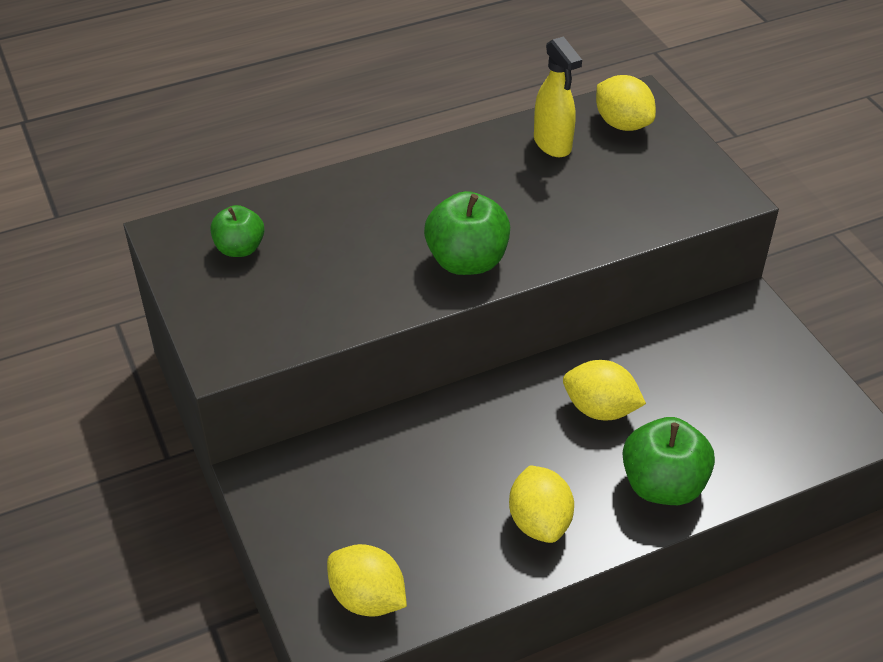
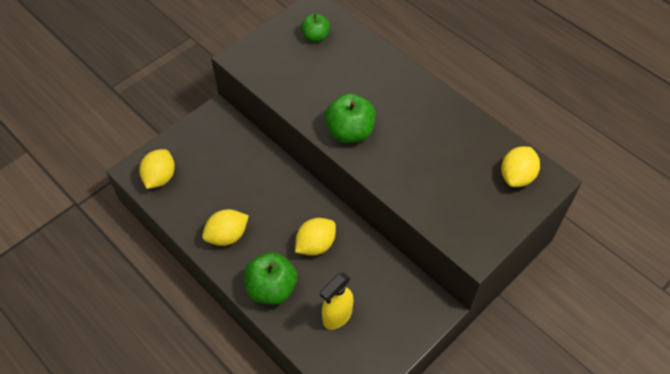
camera: 70 degrees right, 10 degrees up
(553, 144) = (474, 145): yellow spray bottle -> yellow spray bottle (337, 316)
(600, 409) = (315, 245): yellow lemon -> yellow lemon turned 45 degrees clockwise

